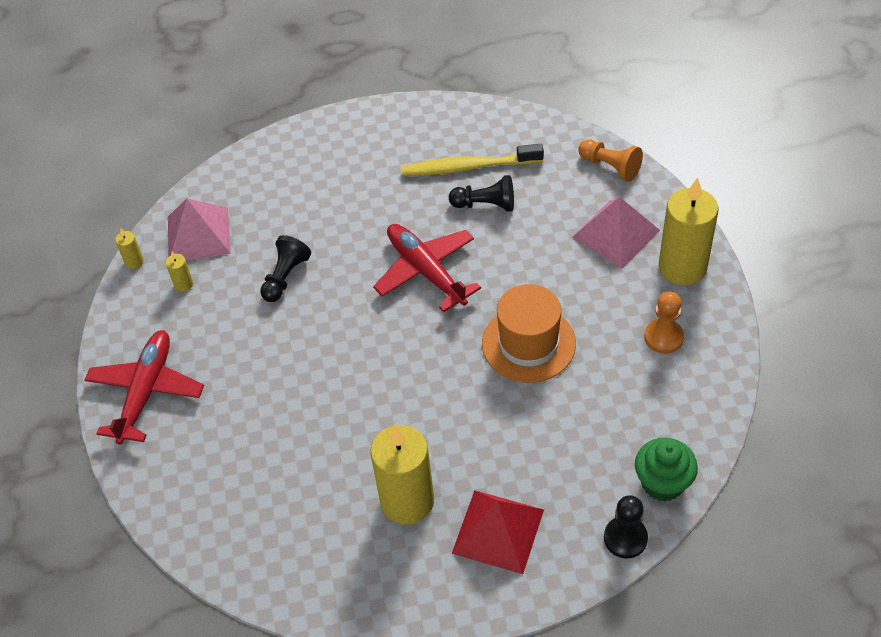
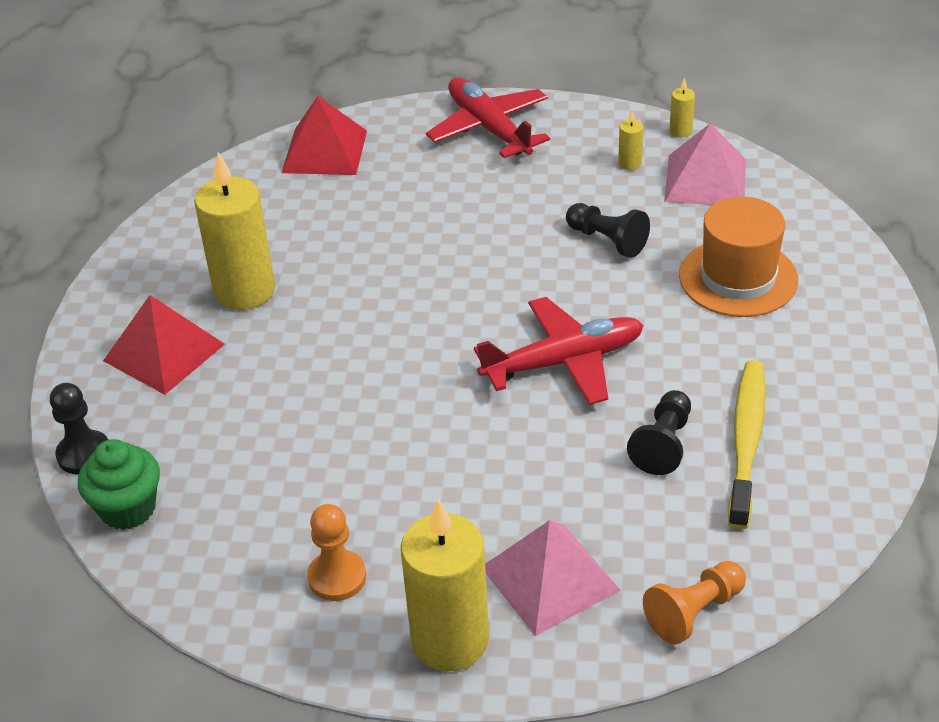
camera: 105 degrees right, 10 degrees down
(146, 392) = (489, 128): red plane -> red plane turned 150 degrees counterclockwise
(198, 511) = (325, 151): none -> red pyramid
(528, 343) = (399, 434): orange hat -> orange hat (738, 278)

